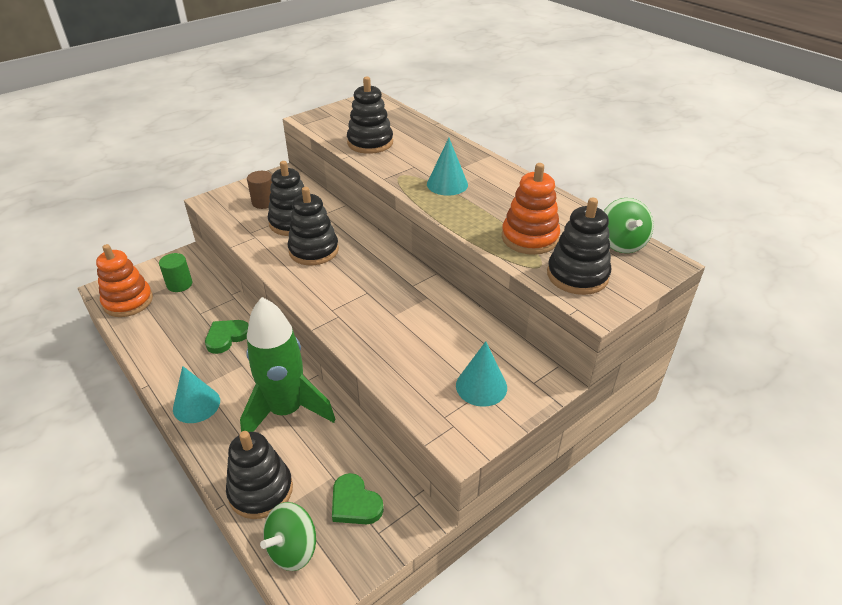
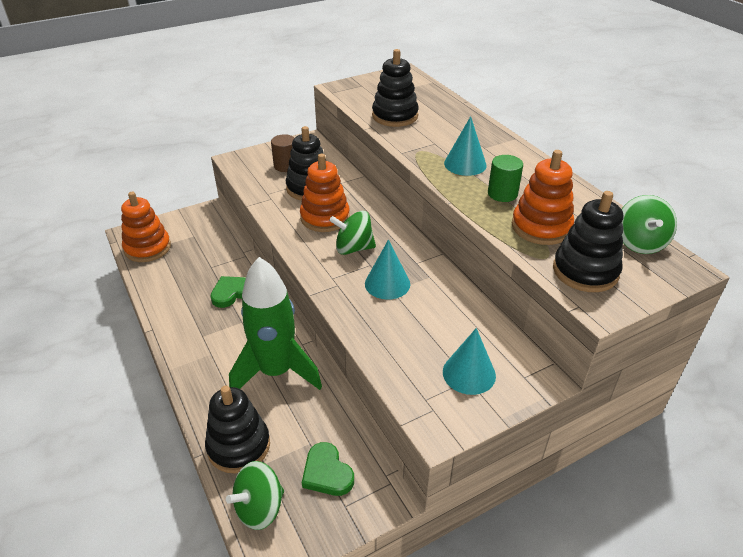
camera: 10 degrees right, 0 degrees up
(179, 284) = (197, 237): green cylinder -> green cylinder (502, 194)
(196, 404) = (193, 354): turquoise cone -> turquoise cone (387, 283)
(314, 250) = (325, 217): black stacking toy -> orange stacking toy
(348, 278) = (353, 248): none -> green spinning top

